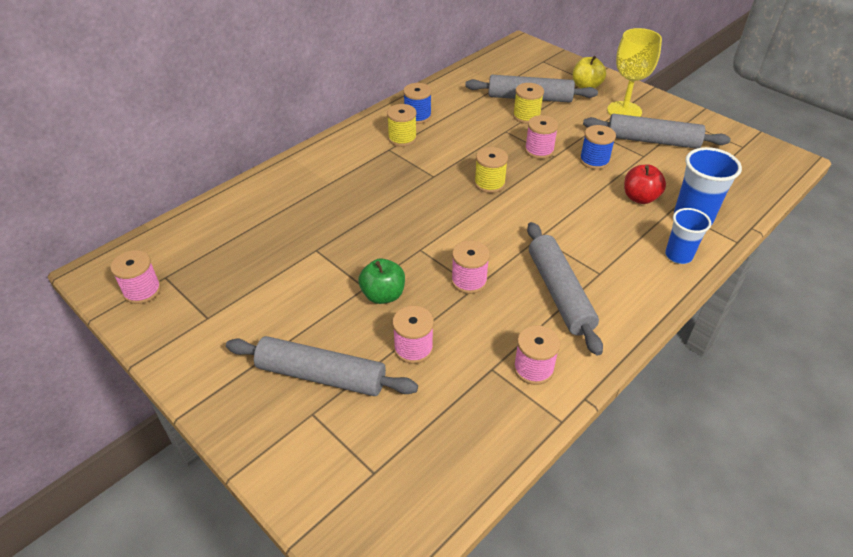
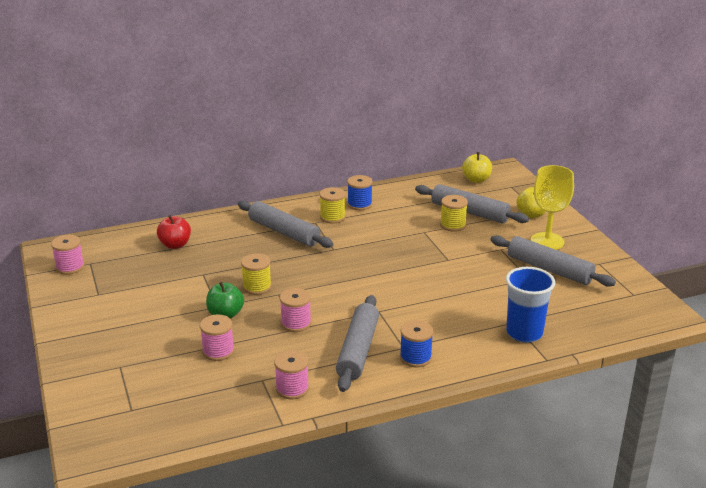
camera: 25 degrees right, 15 degrees down
(321, 375) = (143, 348): grey rolling pin -> grey rolling pin (284, 232)
(489, 183) = (373, 265): yellow spool -> yellow spool (257, 287)
(506, 61) = (476, 180): none -> yellow apple
(539, 150) = (439, 252): pink spool -> none
(594, 160) = (480, 271): blue spool -> blue spool (415, 357)
(640, 198) = (492, 307): red apple -> red apple (175, 245)
(678, 255) = (483, 354): blue cup -> none

